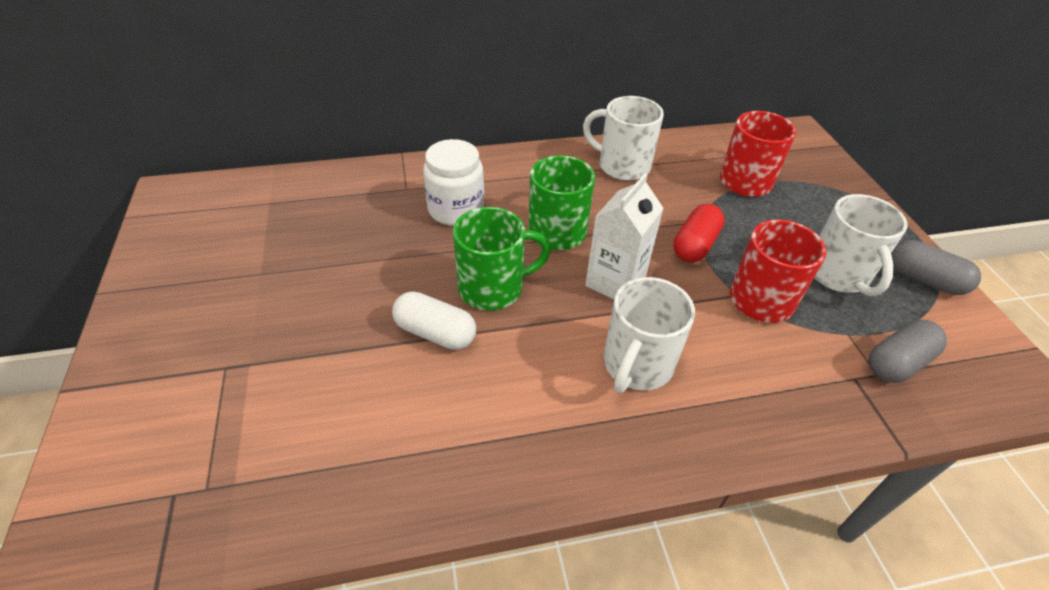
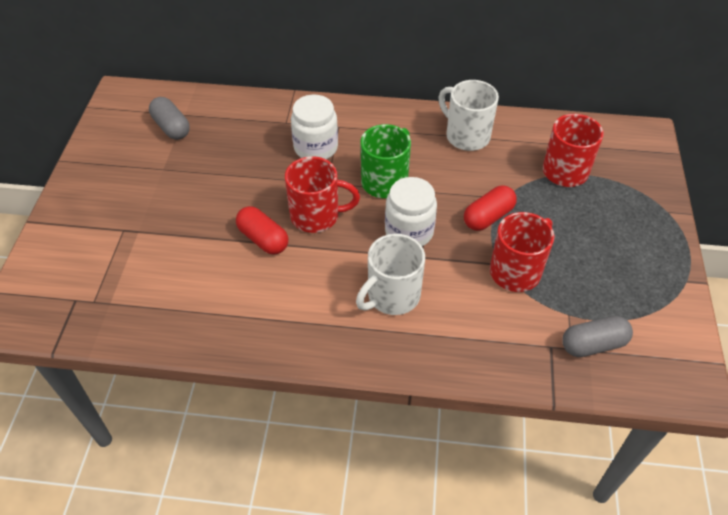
camera: 20 degrees right, 5 degrees up
(435, 333) = (263, 239): white capsule -> red capsule
(493, 288) = (316, 216): green mug -> red mug
(615, 282) = (409, 232): white carton -> white jar
(838, 275) = (593, 268): white mug -> none
(924, 279) = (665, 288): grey capsule -> grey capsule (171, 127)

